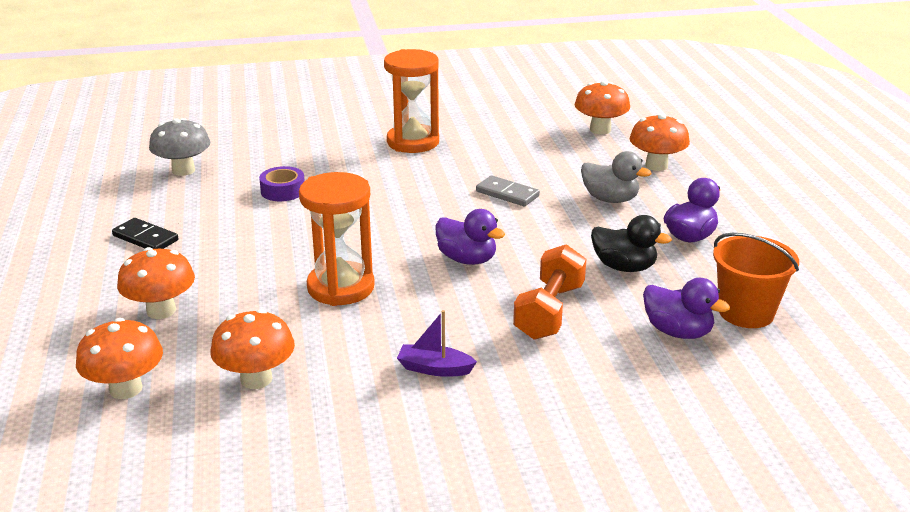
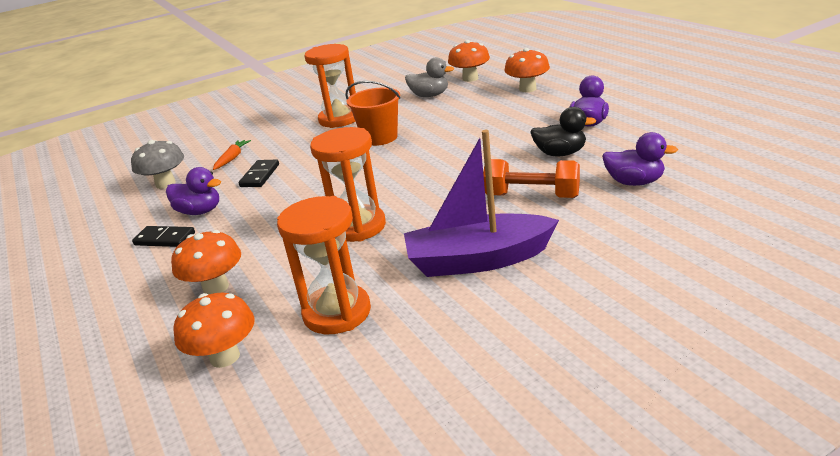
camera: 15 degrees left, 0 degrees up
(256, 379) = (337, 313): orange mushroom -> orange hourglass
(268, 159) = (232, 158): none -> orange carrot
(283, 191) = (260, 175): purple tape -> black domino
(434, 369) = (478, 260): purple boat -> purple boat, size x2.26
(467, 259) = (441, 180): purple duck -> purple duck (199, 211)
(507, 194) = (437, 132): grey domino -> none
(549, 311) = (532, 196): orange dumbbell -> orange dumbbell turned 75 degrees counterclockwise
(610, 199) = (513, 116): grey duck -> grey duck (429, 95)
(746, 312) = (669, 157): orange bucket -> orange bucket (380, 138)

